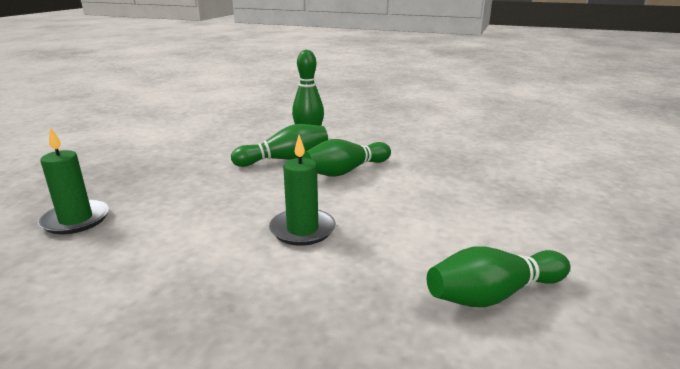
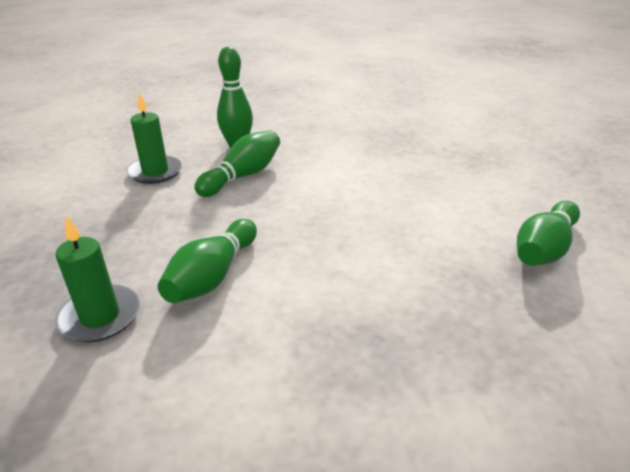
camera: 30 degrees left, 10 degrees up
(302, 230) = (350, 244): green candle -> green candle (155, 172)
(345, 171) = (317, 173): green bowling pin -> green bowling pin (213, 276)

